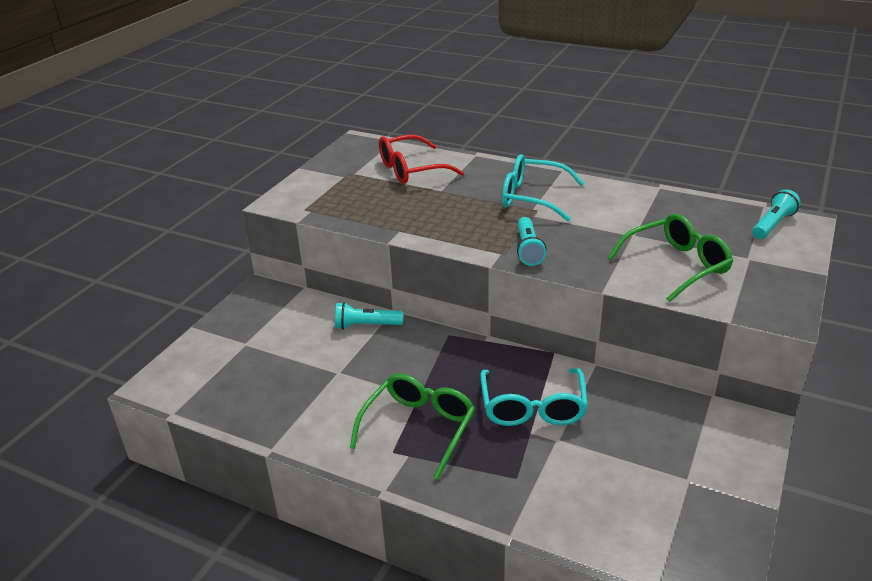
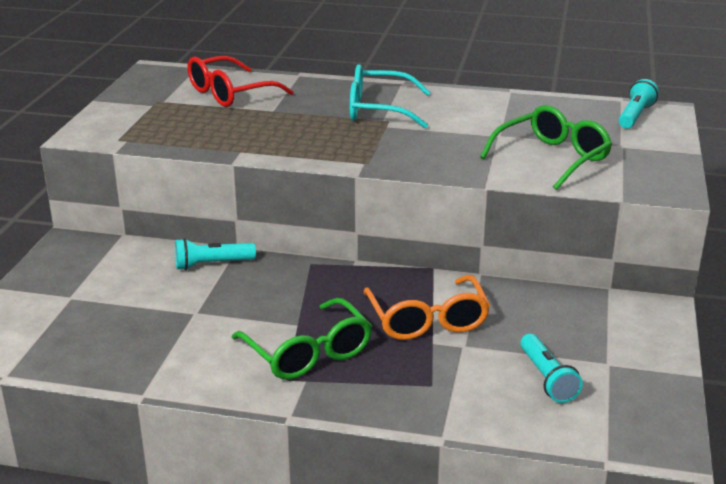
camera: 15 degrees left, 5 degrees down
(419, 427) = (308, 353): green glasses -> green glasses turned 135 degrees clockwise
(528, 249) = (392, 157): turquoise flashlight -> turquoise flashlight (547, 378)
(533, 408) = (427, 320): turquoise glasses -> orange glasses

